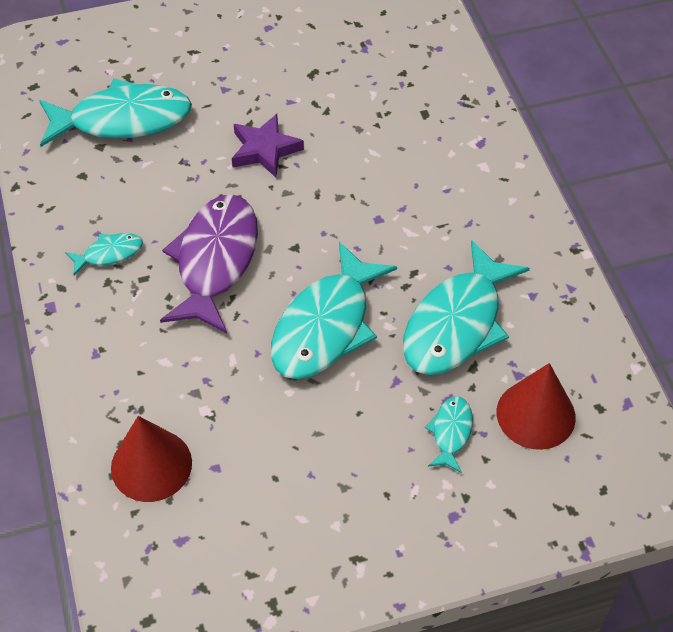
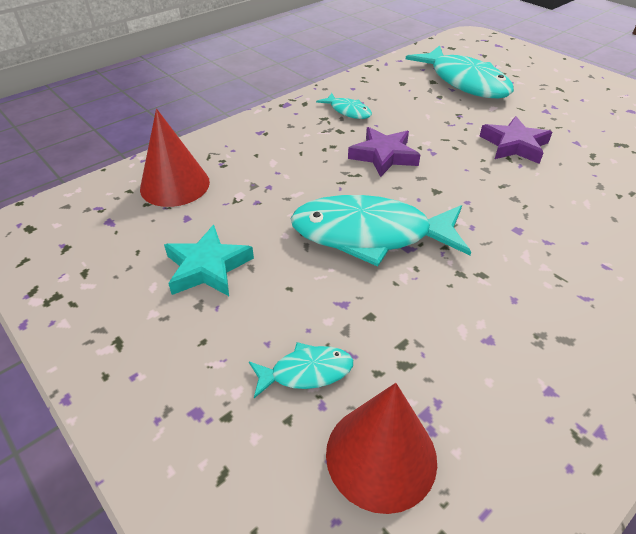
camera: 65 degrees right, 10 degrees down
(215, 261) = (383, 156): purple fish -> purple star
(300, 468) = (207, 267): none -> turquoise star
(457, 323) = (450, 330): turquoise fish -> none

